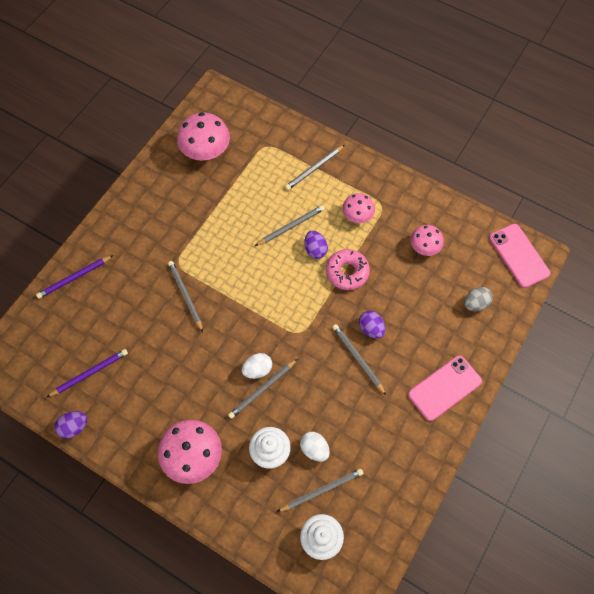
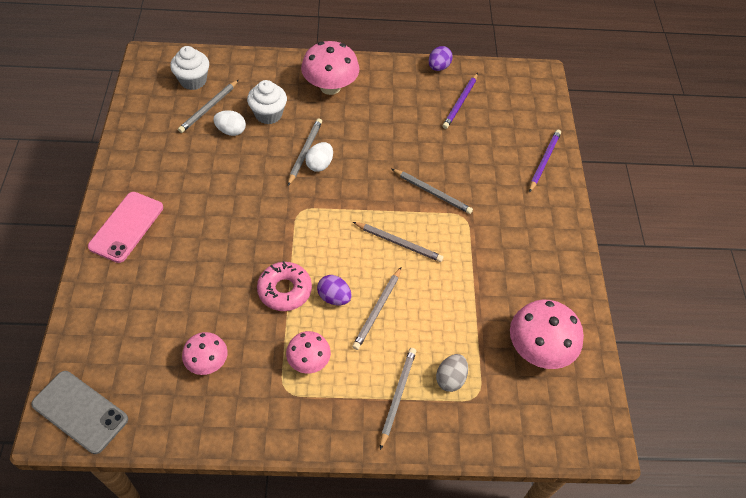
camera: 145 degrees right, 10 degrees down
(357, 359) = (228, 213): grey pencil -> grey pencil (399, 243)
(371, 328) = (228, 246): purple egg -> none
(475, 304) = (120, 325): grey egg -> grey egg (450, 378)
(518, 256) = (80, 411): pink phone -> grey phone

